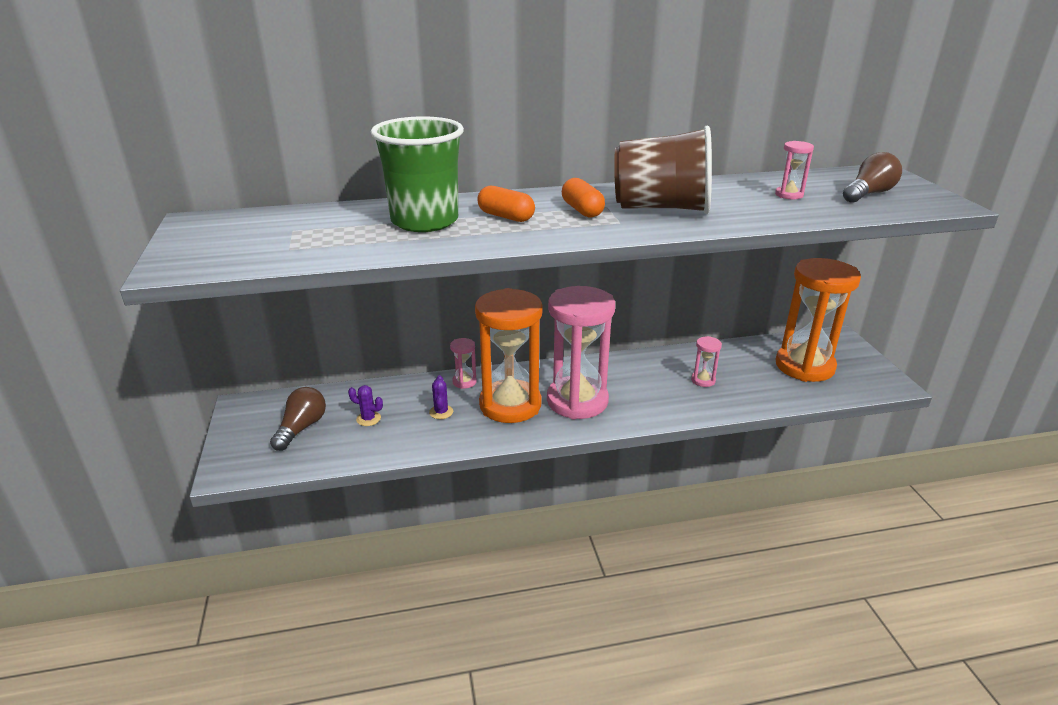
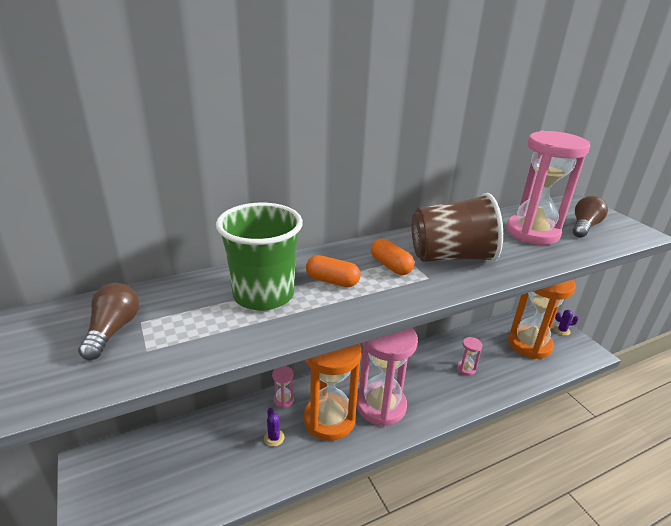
camera: 15 degrees left, 0 degrees up
(301, 428) = (151, 480): brown light bulb -> brown light bulb (113, 330)
(368, 419) = (211, 457): purple cactus -> purple cactus (562, 330)
(789, 195) = (532, 233): pink hourglass -> pink hourglass, size x2.46

